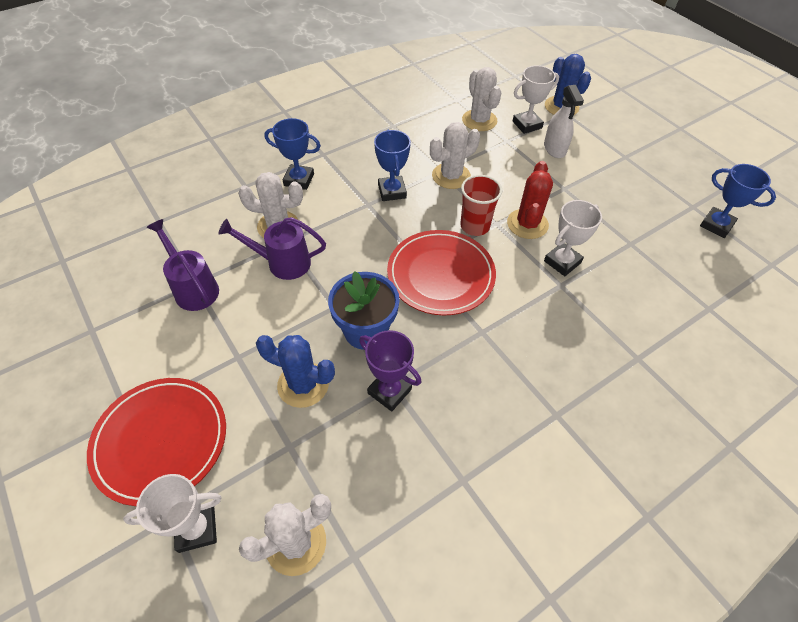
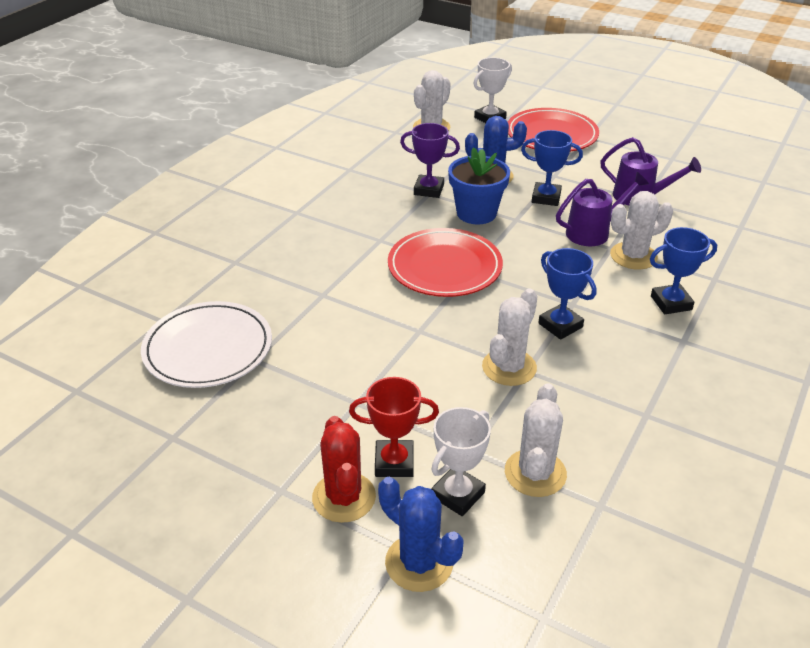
camera: 155 degrees right, 15 degrees down
(475, 226) = (441, 319): red cup -> none
(479, 120) = (535, 473): white cactus -> white cactus turned 60 degrees clockwise
(527, 224) = (383, 341): red cactus -> red cactus (344, 497)
(554, 149) = (394, 462): white spray bottle -> red trophy
(562, 262) = (328, 315): white trophy -> none
(667, 265) = (208, 348): none -> white plate
(716, 225) = (141, 419): blue trophy -> blue trophy (546, 197)

